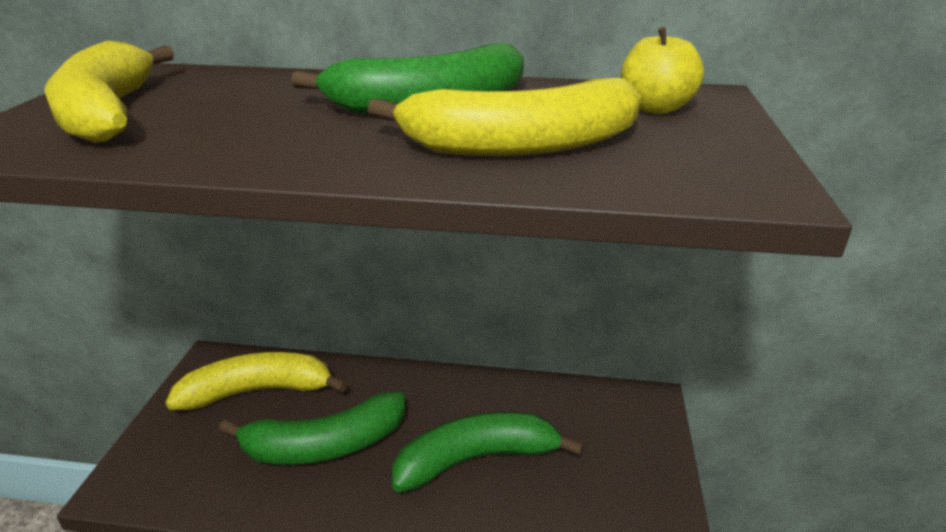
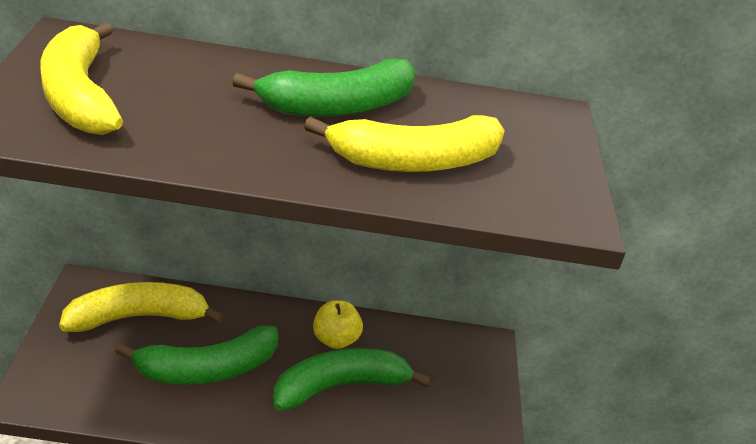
camera: 10 degrees left, 5 degrees up
(655, 108) = (514, 126): yellow apple -> yellow apple (335, 340)

